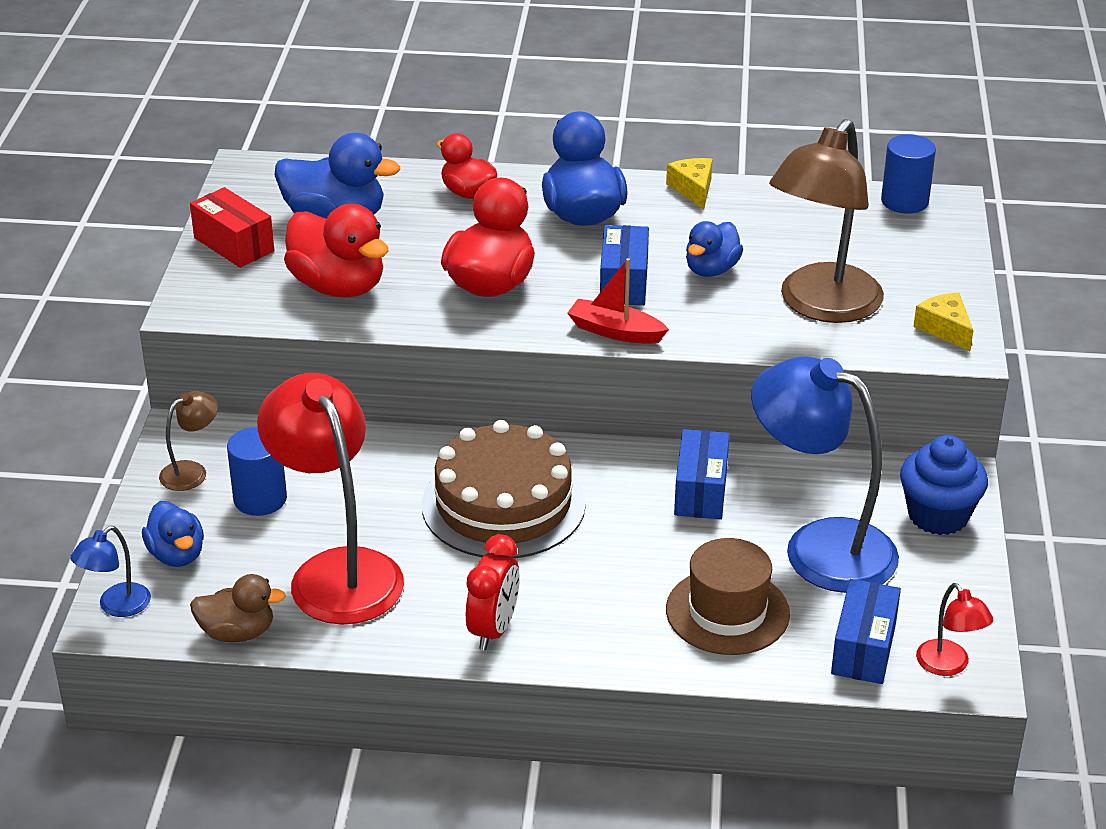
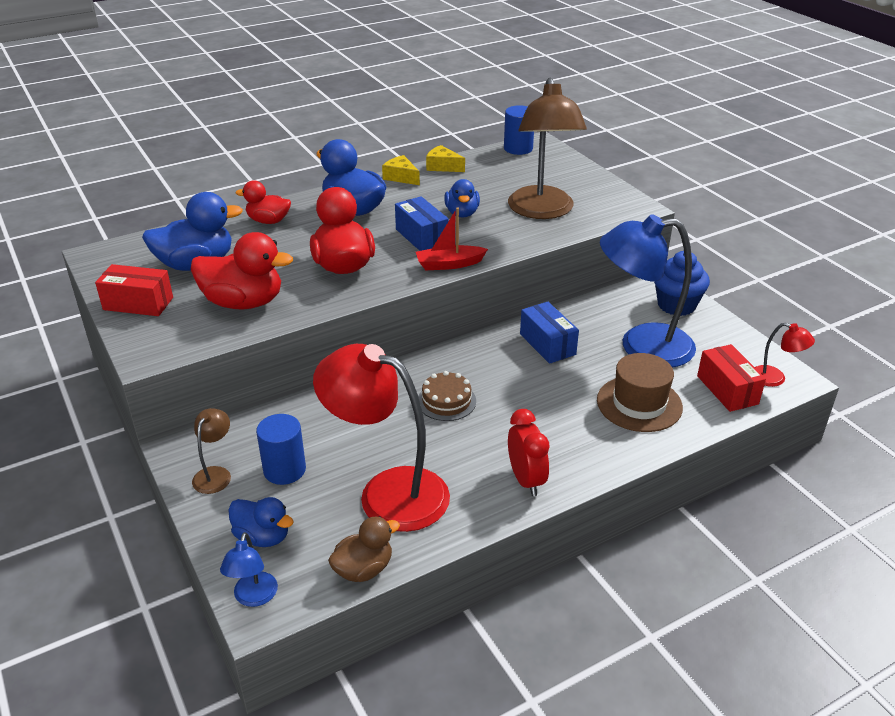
camera: 35 degrees left, 0 degrees up
(503, 504) = (446, 401): brown cake -> brown cake, size x0.50
(863, 648) = (727, 390): blue box -> red box
(945, 329) = (616, 200): yellow cheese -> yellow cheese (443, 167)

